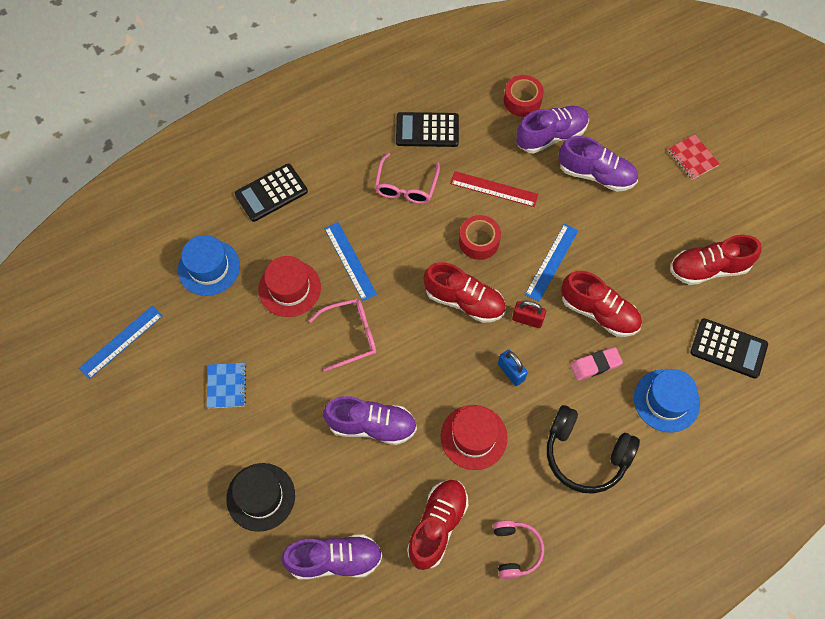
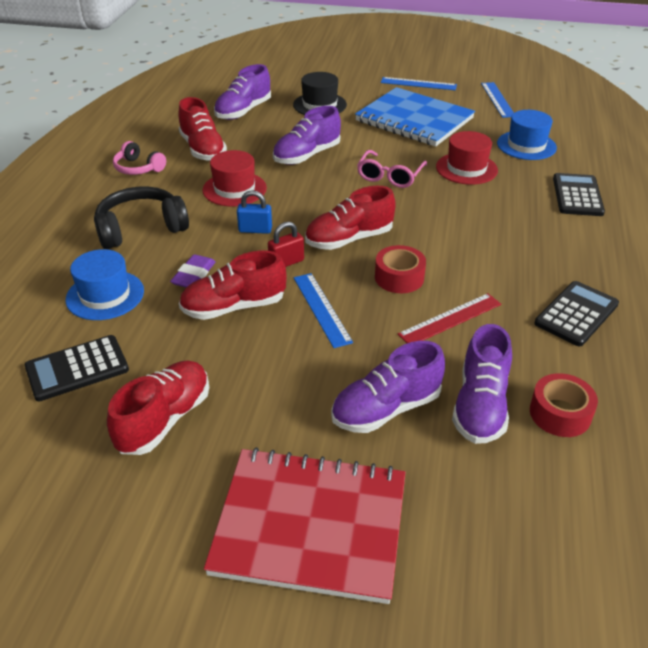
camera: 130 degrees right, 25 degrees down
(226, 386) = (414, 120): blue notebook -> blue notebook, size x2.42
(350, 261) = (460, 203): blue ruler -> blue ruler (418, 84)
(406, 186) = (512, 266): pink glasses -> none
(595, 365) = (194, 275): pink eraser -> purple eraser
(692, 158) = (310, 526): red notebook -> red notebook, size x2.42

